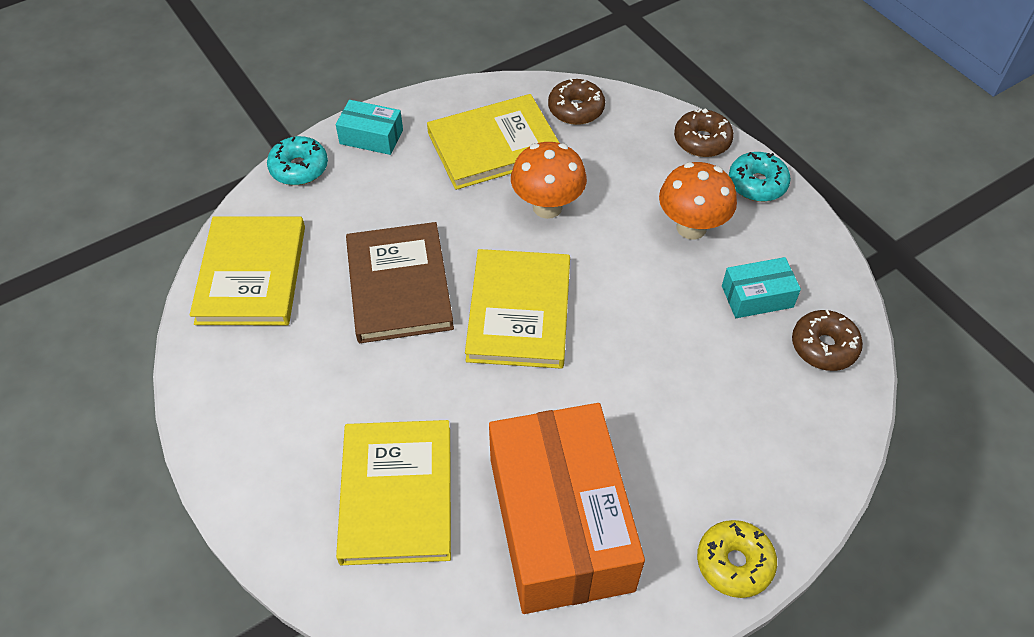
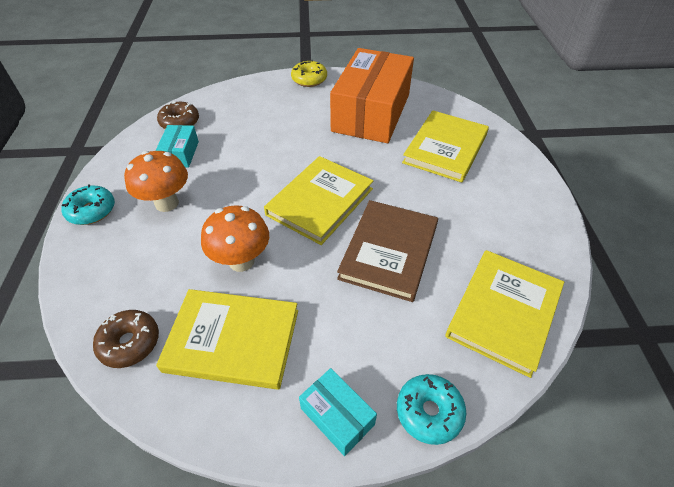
camera: 150 degrees left, 5 degrees down
(702, 141) = (79, 259): brown donut -> none
(757, 296) = (180, 154): turquoise box -> turquoise box turned 75 degrees clockwise

